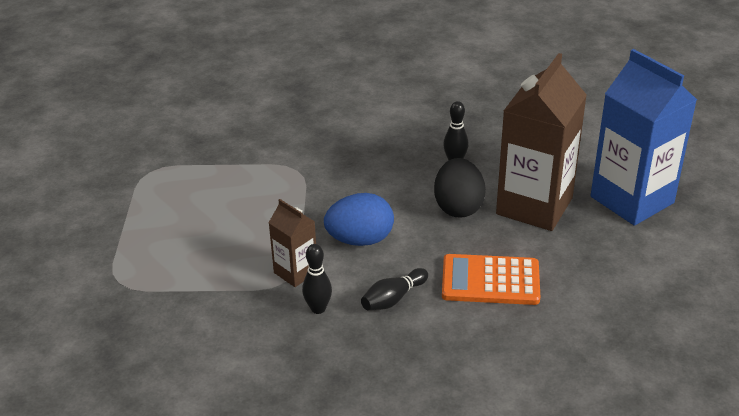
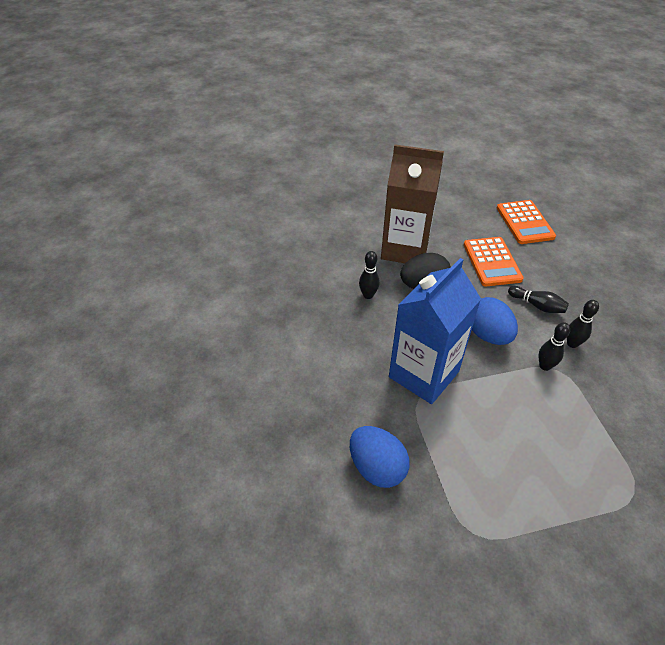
camera: 105 degrees left, 10 degrees up
(238, 133) = (377, 467): none -> blue egg
(295, 272) = (545, 366): brown carton -> black bowling pin
(578, 347) = (525, 222): none -> orange calculator
(632, 200) = (379, 208): blue carton -> blue carton (423, 374)

